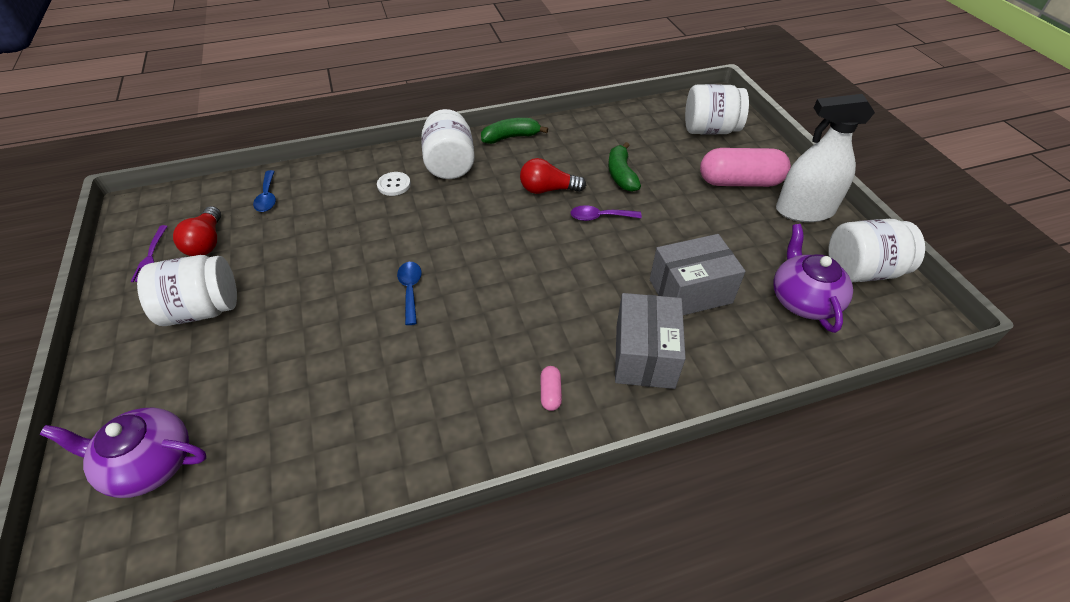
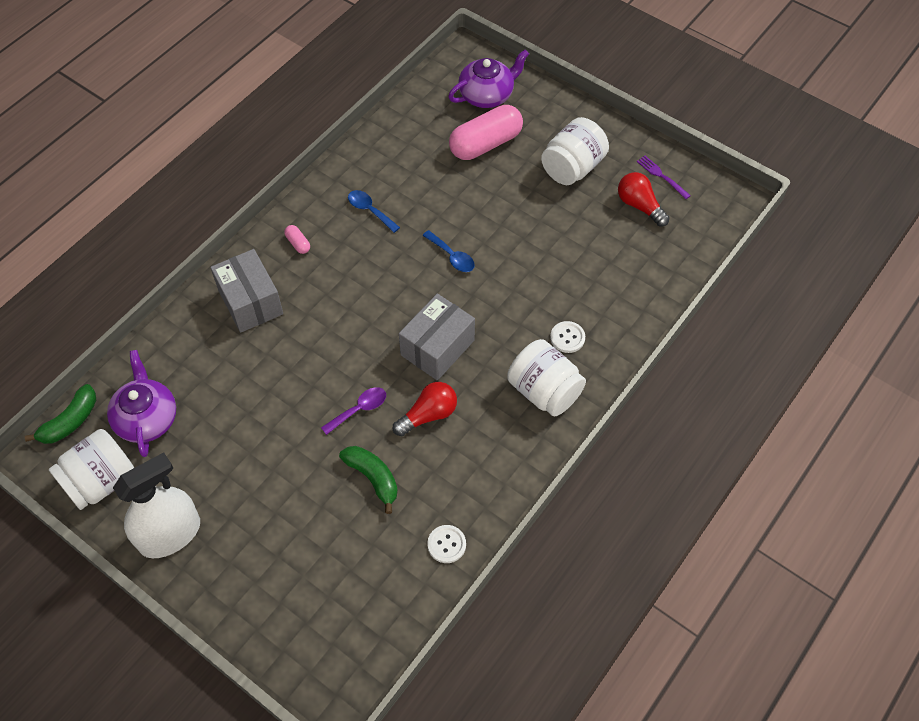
camera: 145 degrees right, 10 degrees up
(267, 197) = (652, 264): blue spoon -> blue spoon (370, 210)
(511, 137) = (522, 466): green banana -> green banana (70, 421)
(597, 125) = (446, 544): none -> white button
(690, 291) = (241, 374): grey box -> grey box (437, 347)
(710, 130) = (316, 618): white jar -> none
(739, 182) = (249, 541): pink capsule -> pink capsule (485, 144)
(803, 299) = (147, 418): purple teapot -> purple teapot turned 150 degrees counterclockwise

